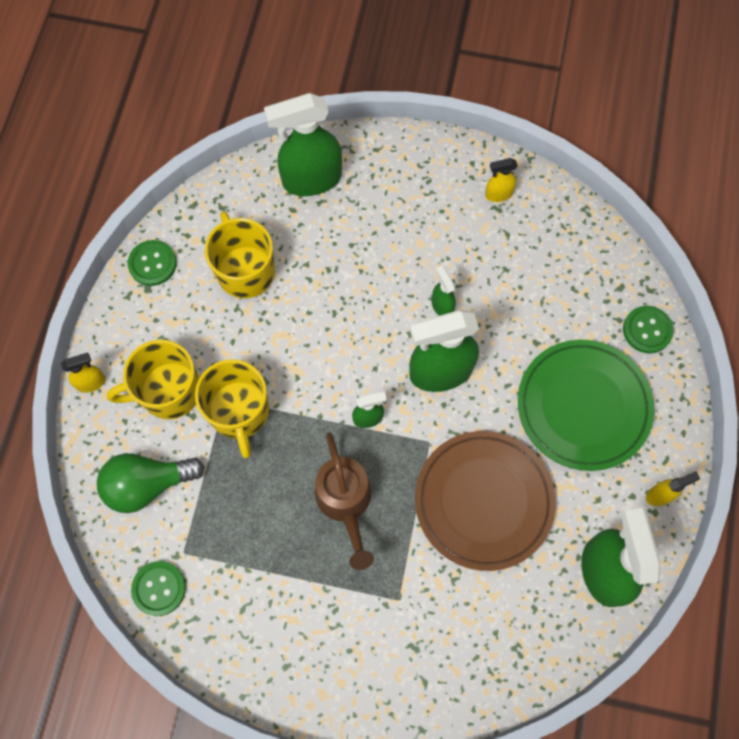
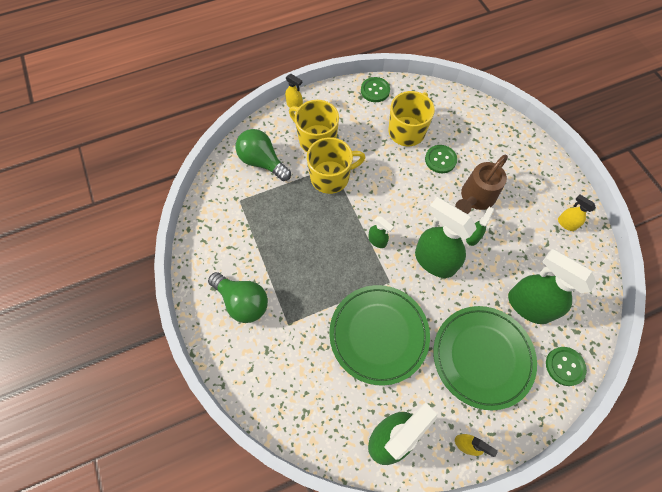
camera: 55 degrees right, 5 degrees down
(159, 588) = (214, 201): green button -> green button (440, 160)
(239, 412) = (331, 177): yellow mug -> yellow mug turned 150 degrees counterclockwise
(311, 180) = (483, 127): green spray bottle -> green spray bottle (528, 305)
(331, 638) = (243, 302): none -> green light bulb
(345, 503) = (322, 260): brown watering can -> brown watering can (475, 198)
(483, 501) = (378, 334): brown plate -> green plate

